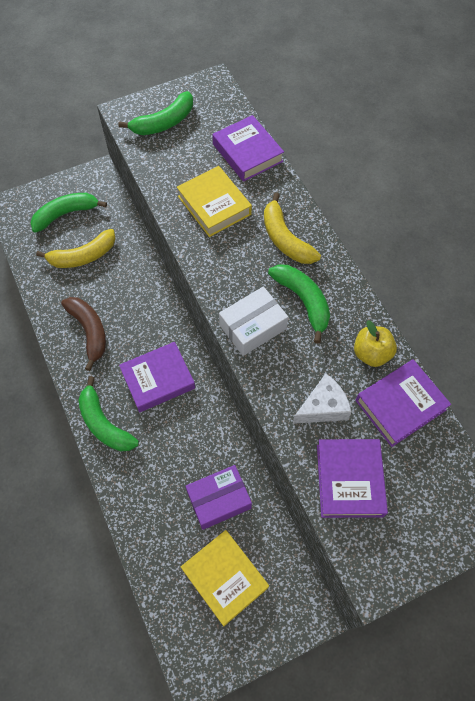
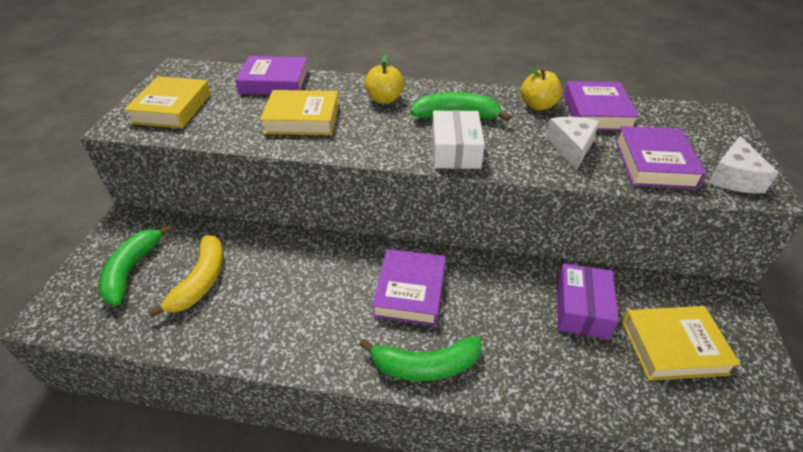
camera: 55 degrees left, 20 degrees down
(89, 331) = (298, 321): brown banana -> none
(164, 123) = (172, 108): green banana -> yellow book
(285, 239) = (384, 99): yellow banana -> yellow apple
(349, 480) = (654, 163): purple book -> purple book turned 60 degrees clockwise
(376, 551) = (733, 178): none -> white cheese

